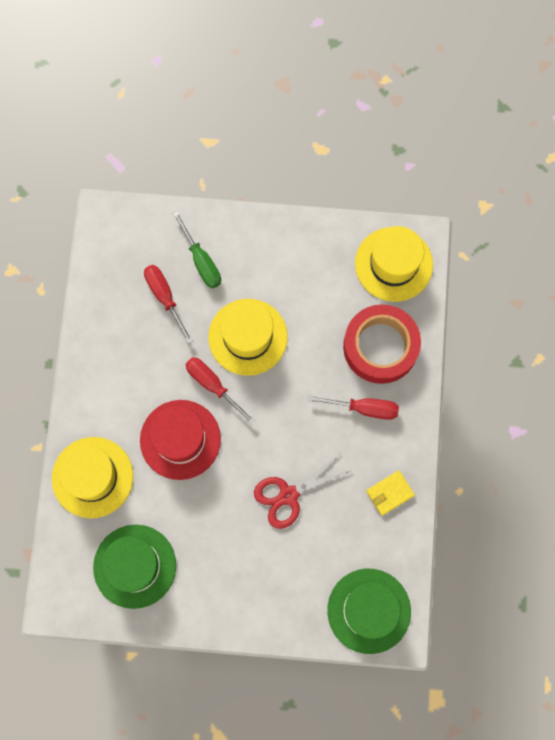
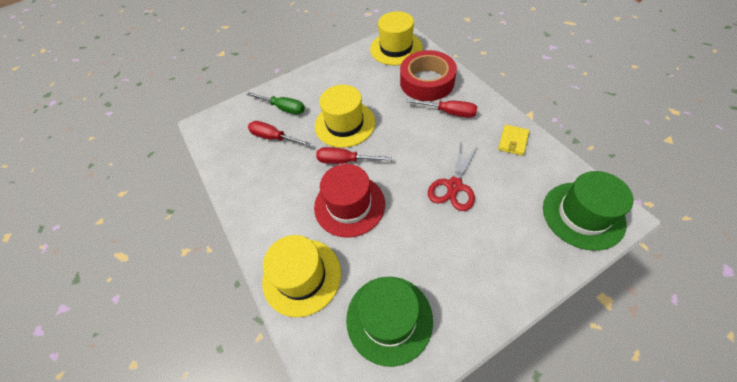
camera: 30 degrees left, 20 degrees down
(364, 408) = (449, 112): red screwdriver -> red screwdriver turned 45 degrees clockwise

